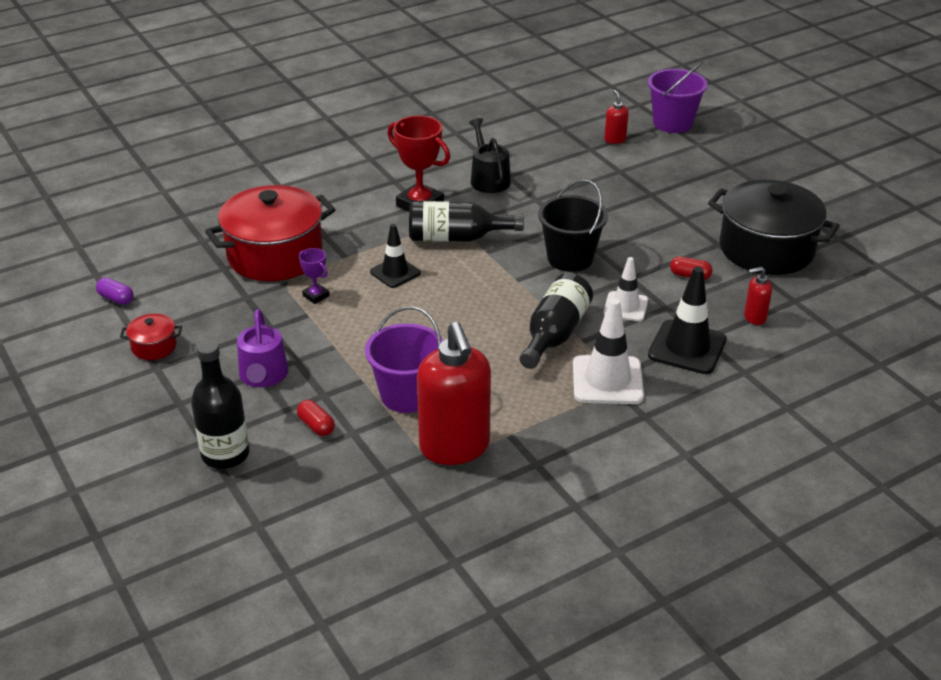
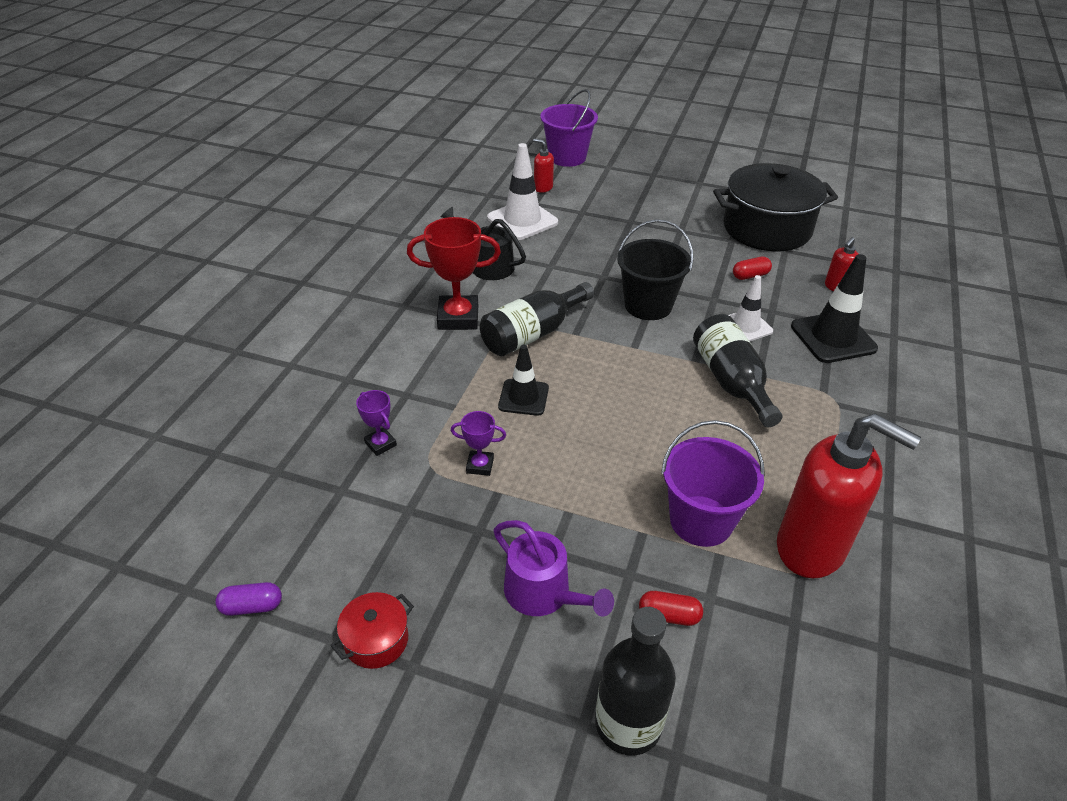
camera: 40 degrees left, 5 degrees up
(275, 255) = (380, 444): red pot -> purple trophy
(607, 380) = (824, 401): white traffic cone -> white traffic cone (522, 220)

